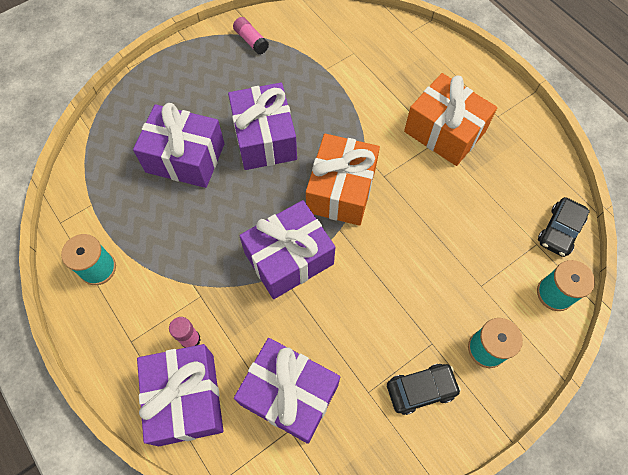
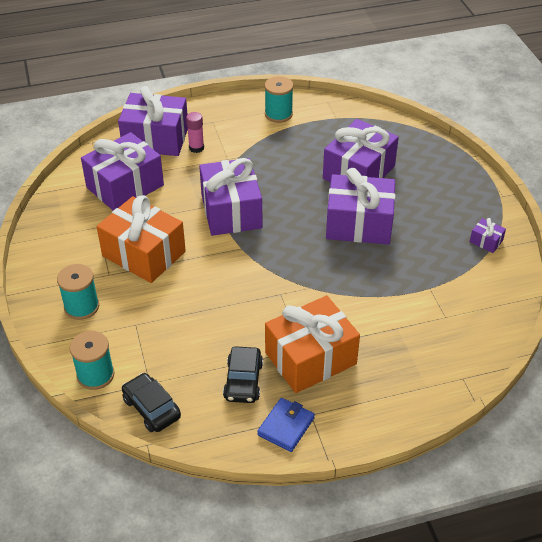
camera: 110 degrees right, 20 degrees down
(251, 41) = (486, 241): pink glue stick -> purple gift
(341, 190) = (279, 260): orange gift -> orange gift (144, 254)
(421, 390) = (79, 256): black car -> black car (243, 381)
(518, 129) = (286, 426): none -> blue wallet

